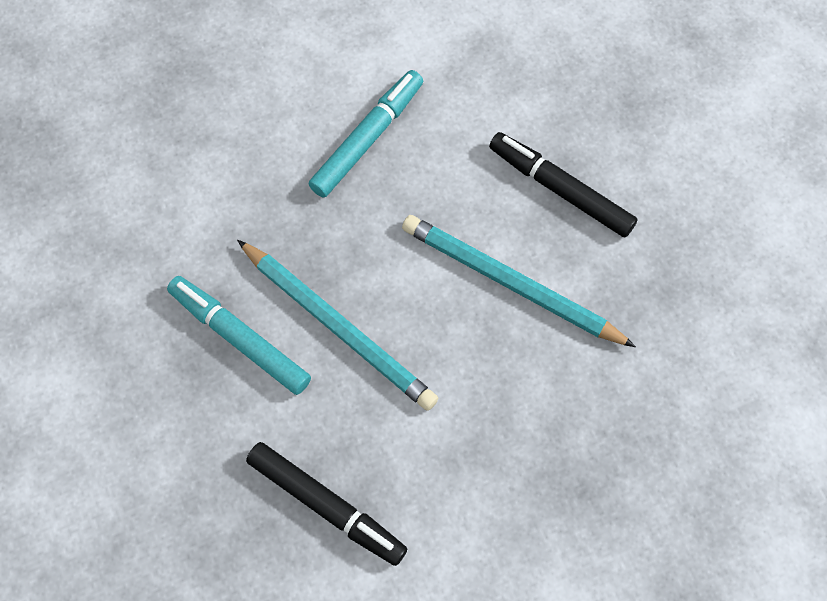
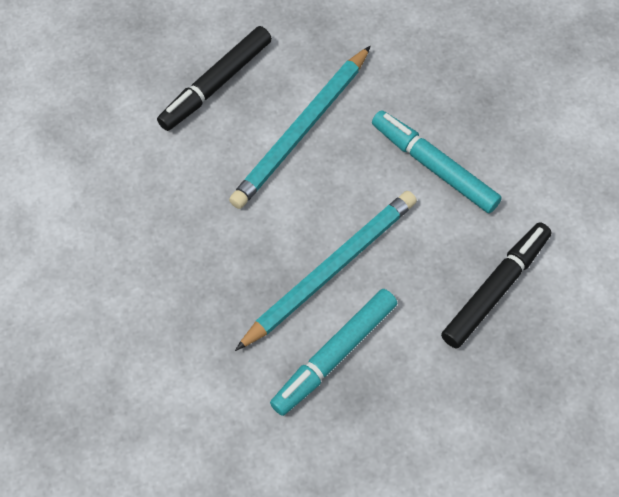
camera: 85 degrees left, 5 degrees down
(367, 139) = (138, 233): turquoise marker -> turquoise marker (434, 166)

